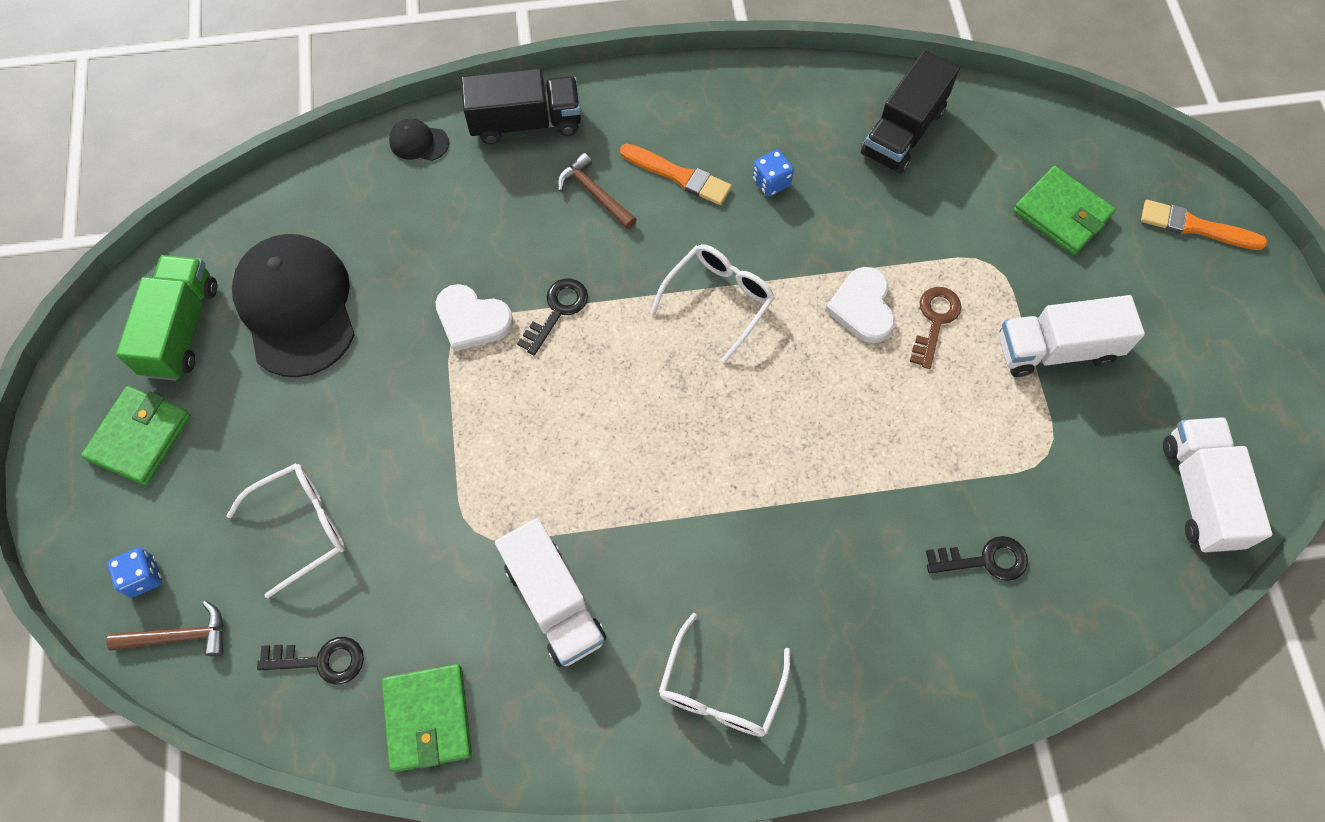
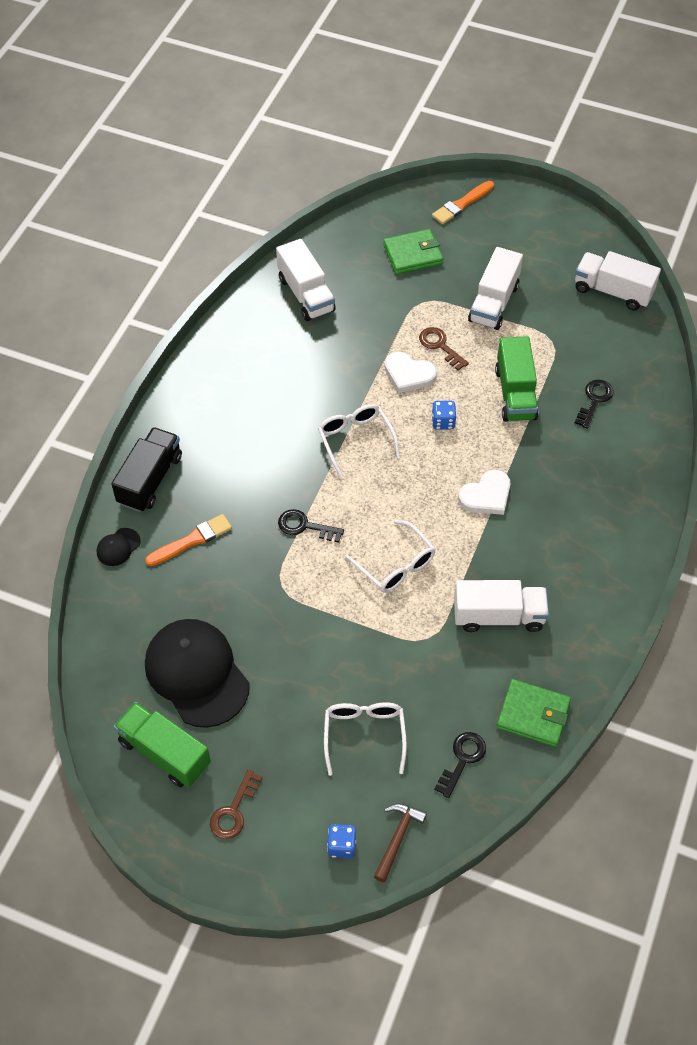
camera: 60 degrees left, 10 degrees down
(140, 437) = (234, 810): green wallet -> brown key
(296, 306) = (197, 673): black cap -> black cap turned 45 degrees clockwise
(472, 320) = (279, 575): white heart -> white heart (486, 495)
(557, 311) = (305, 526): black key -> black key turned 45 degrees counterclockwise
(594, 193) = (233, 467): brown hammer -> none
(678, 175) = (253, 418): orange brush -> orange brush (191, 541)
(720, 690) = (598, 558): white glasses -> white glasses (396, 565)
(771, 182) = (293, 374): blue dice -> blue dice (443, 422)
(903, 132) = (306, 294): black truck -> white truck
(922, 450) = (515, 393): none -> green truck

